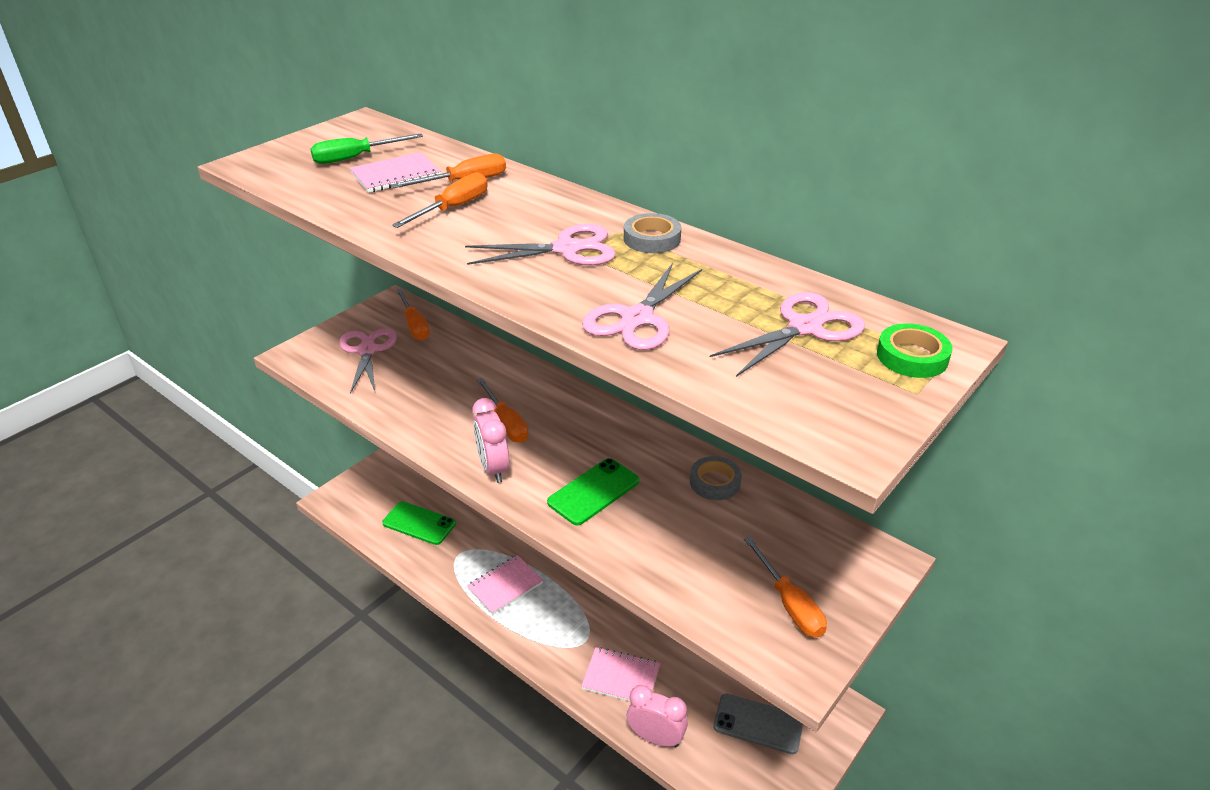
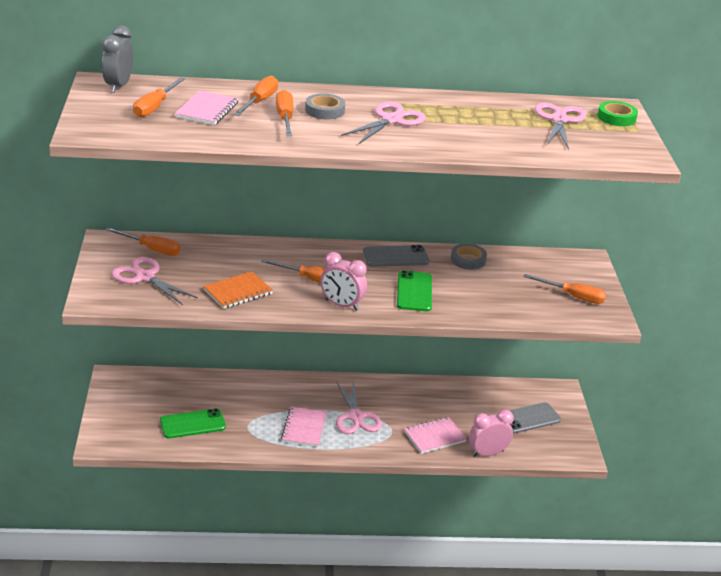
camera: 45 degrees left, 5 degrees down
(355, 158) = (155, 107): green screwdriver -> orange screwdriver
(368, 129) = (118, 86): none -> grey clock
(420, 403) = (238, 292): none -> orange notebook
(633, 438) = (395, 257): none -> grey phone
(637, 318) = (486, 141): pink scissors -> pink scissors (356, 417)
(652, 239) = (422, 101): grey tape -> grey tape (324, 110)

